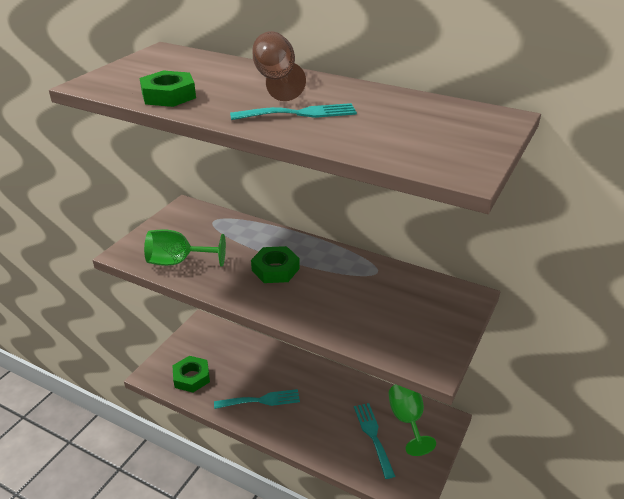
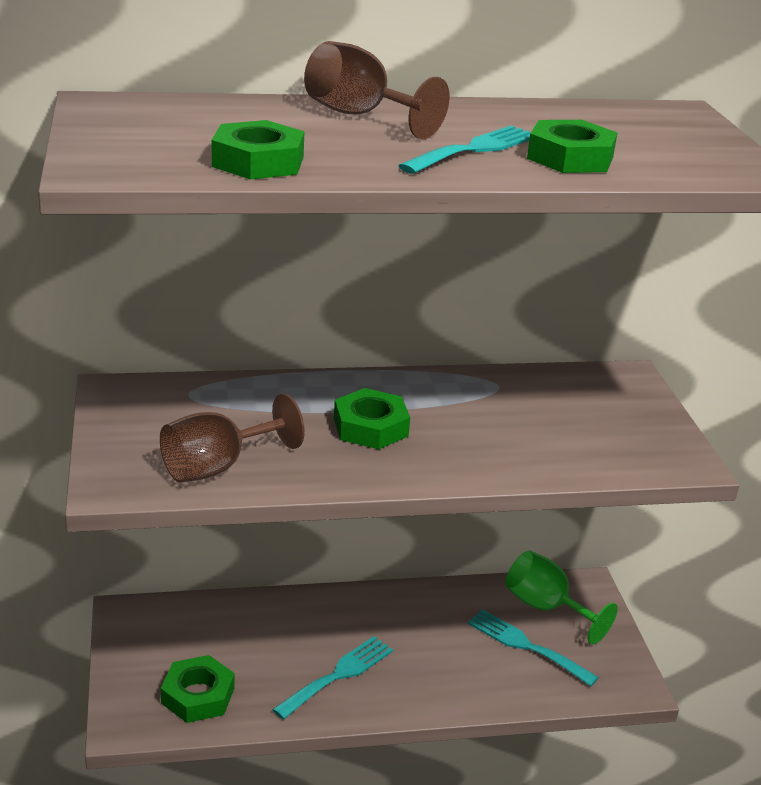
camera: 40 degrees left, 5 degrees down
(178, 262) = (218, 467): green goblet -> brown goblet
(349, 131) = (570, 157): none -> green nut

